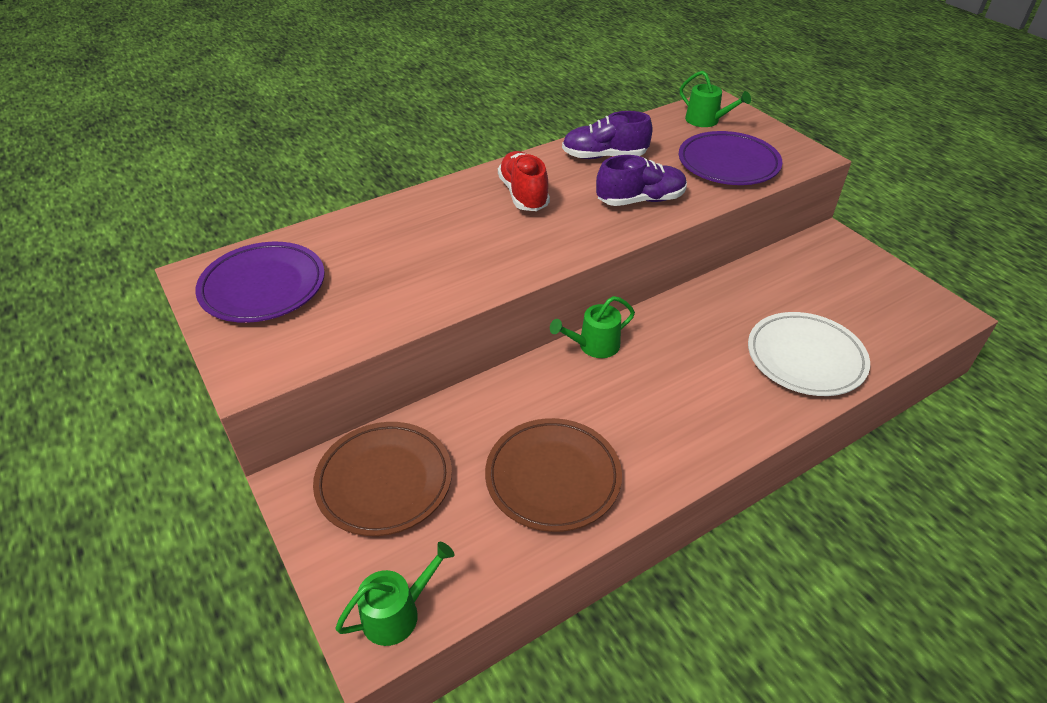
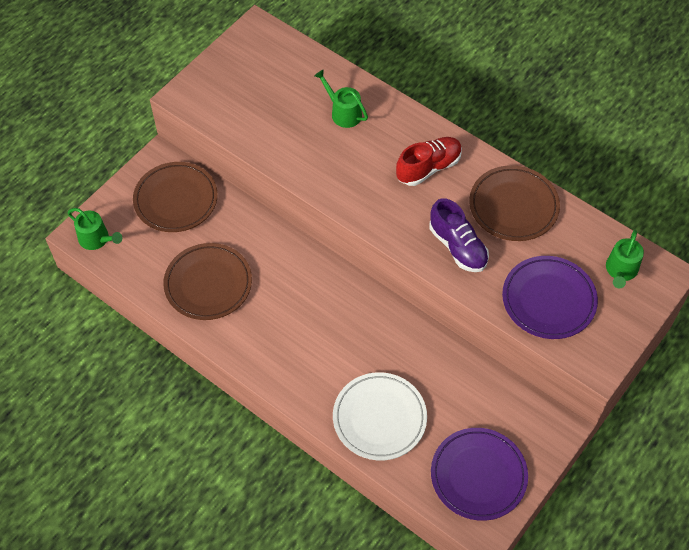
camera: 70 degrees right, 15 degrees up
(263, 287) = (258, 65): purple plate -> purple plate (478, 475)
(594, 345) = (336, 276): green watering can -> green watering can (343, 113)
(604, 156) = (513, 206): purple shoe -> brown plate

